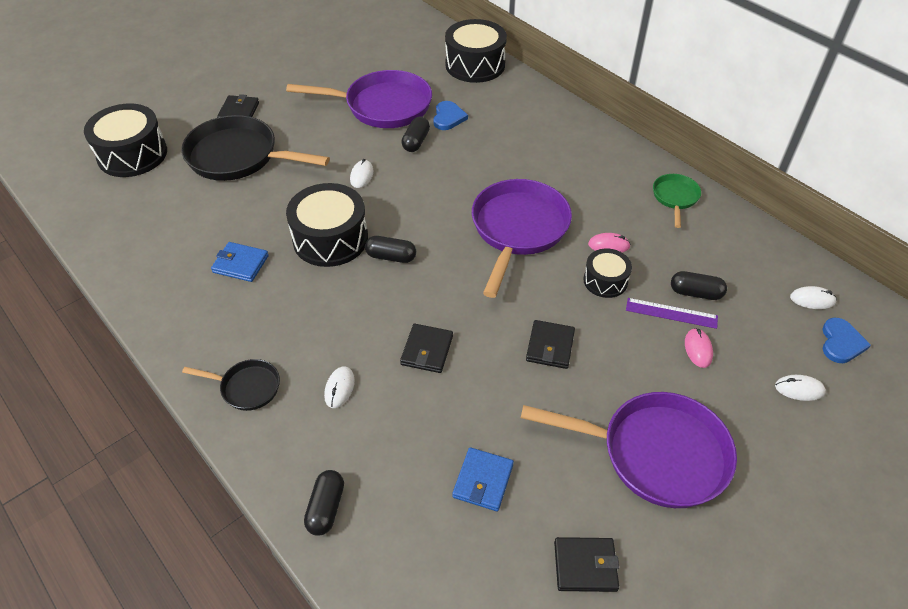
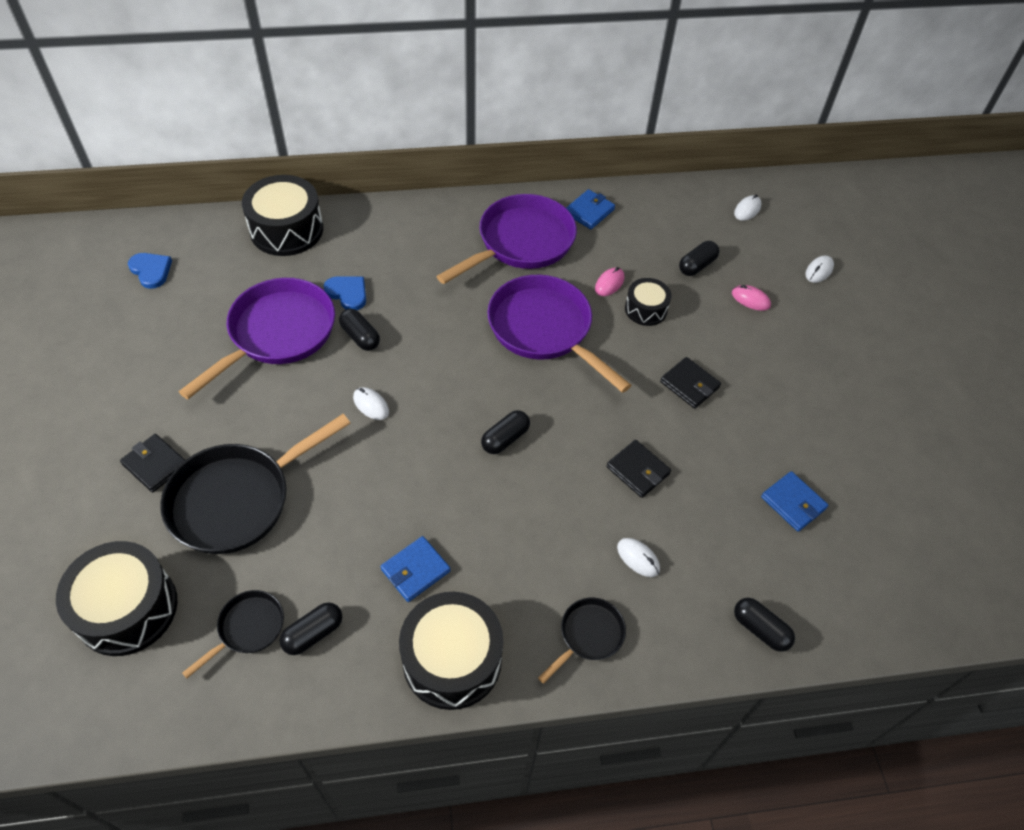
camera: 60 degrees left, 5 degrees up
(148, 209) = (248, 628): none -> black pan
(161, 239) = (313, 633): none -> black capsule
(330, 239) = (442, 475): black drum -> black drum (452, 659)
(585, 566) = (896, 480): black wallet -> none
(655, 454) = (827, 383): purple pan -> purple pan (521, 243)
(671, 313) = (706, 292): purple ruler -> none
(675, 198) = (589, 211): green pan -> blue wallet
(841, 342) = (794, 223): blue heart -> blue heart (151, 271)

